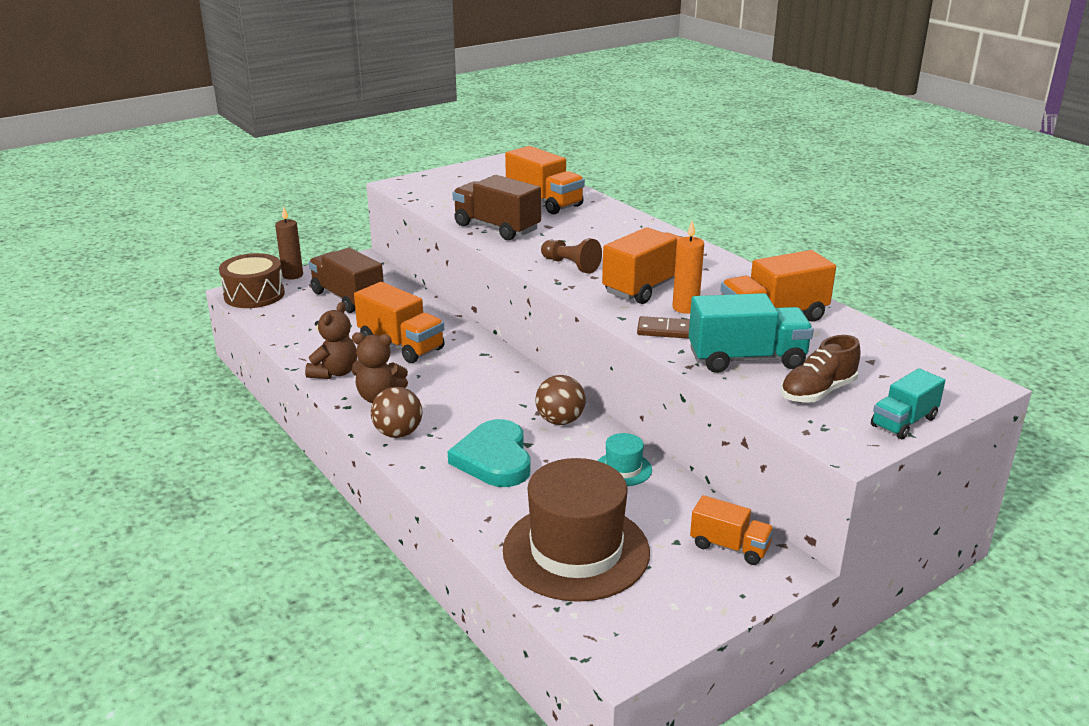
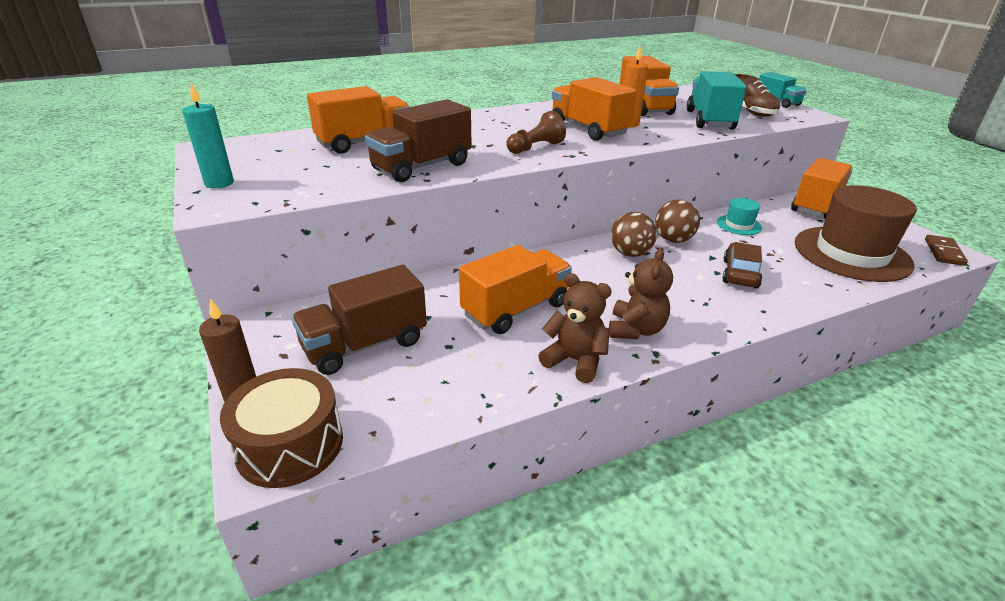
camera: 80 degrees left, 5 degrees up
(398, 433) = (708, 321): brown ball -> brown ball (630, 253)
(438, 177) = (219, 183): none -> turquoise candle
(494, 459) = (740, 274): turquoise heart -> brown car
(667, 330) = (668, 133): brown domino -> brown domino (943, 252)
(729, 547) = (817, 206): orange truck -> orange truck, size x1.63

